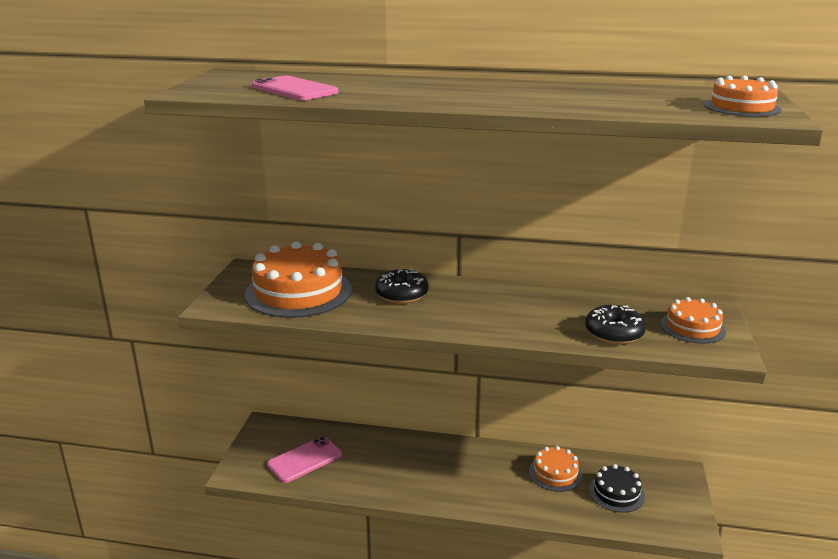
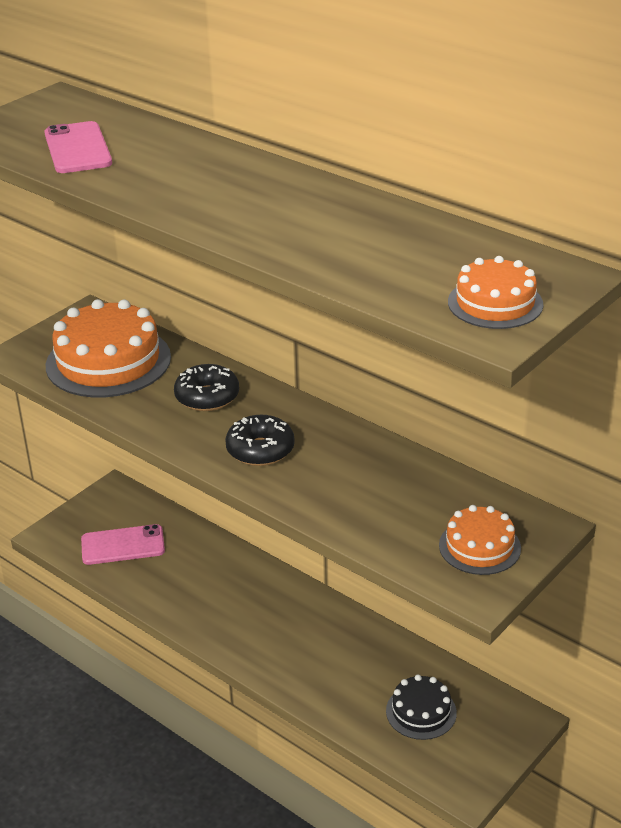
camera: 30 degrees right, 10 degrees up
(555, 473) = (373, 661): orange cake -> none
(614, 333) = (377, 523): black donut -> black donut (260, 450)

